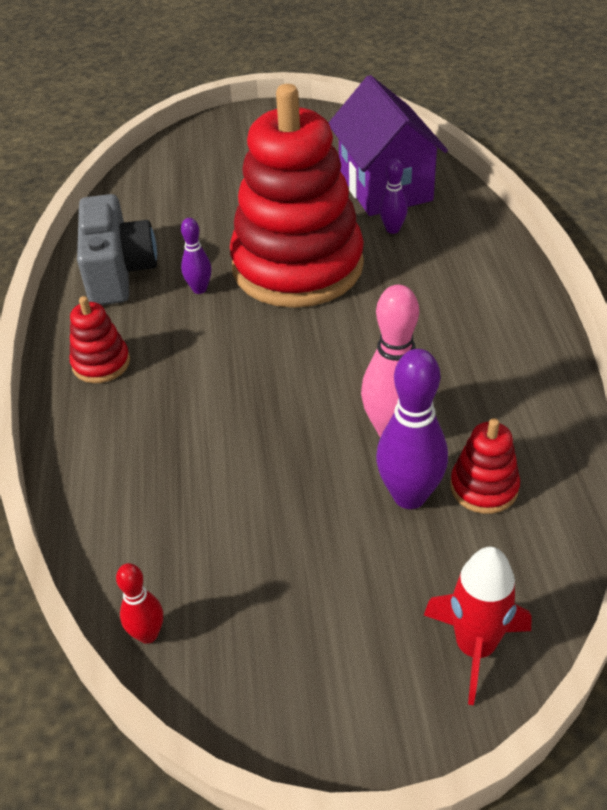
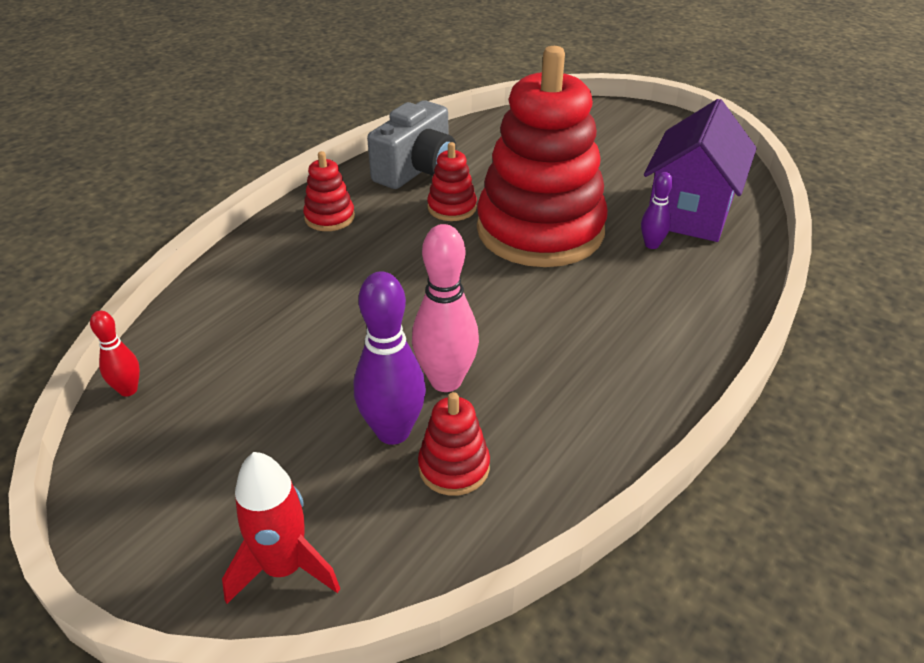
camera: 40 degrees right, 5 degrees down
(199, 289) = (452, 208): purple bowling pin -> red stacking toy

